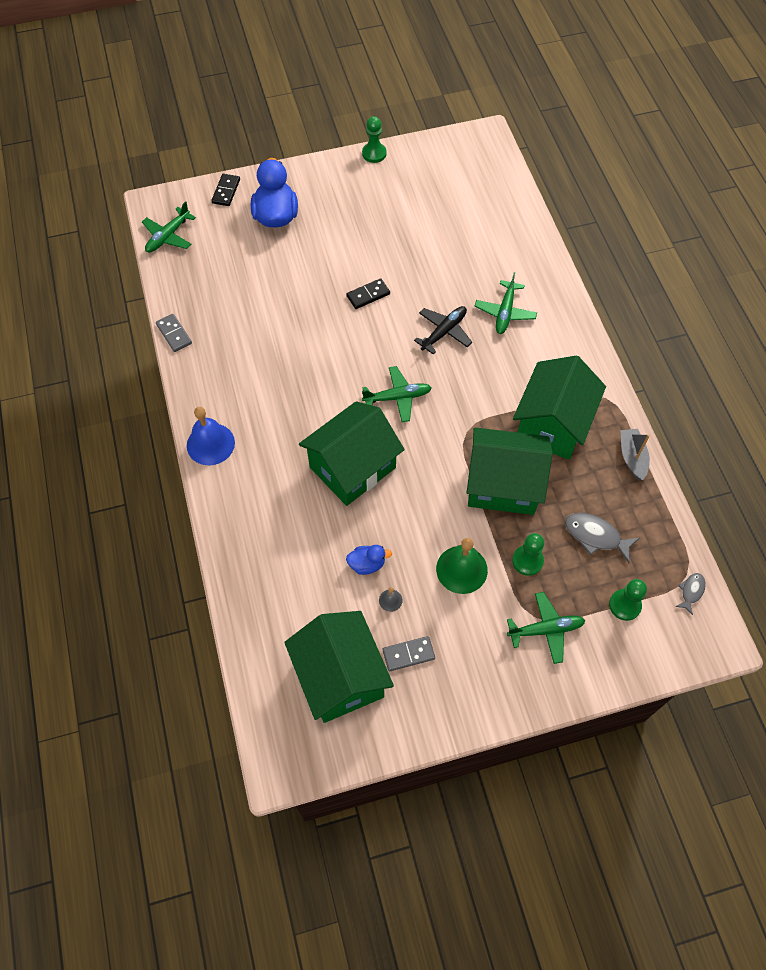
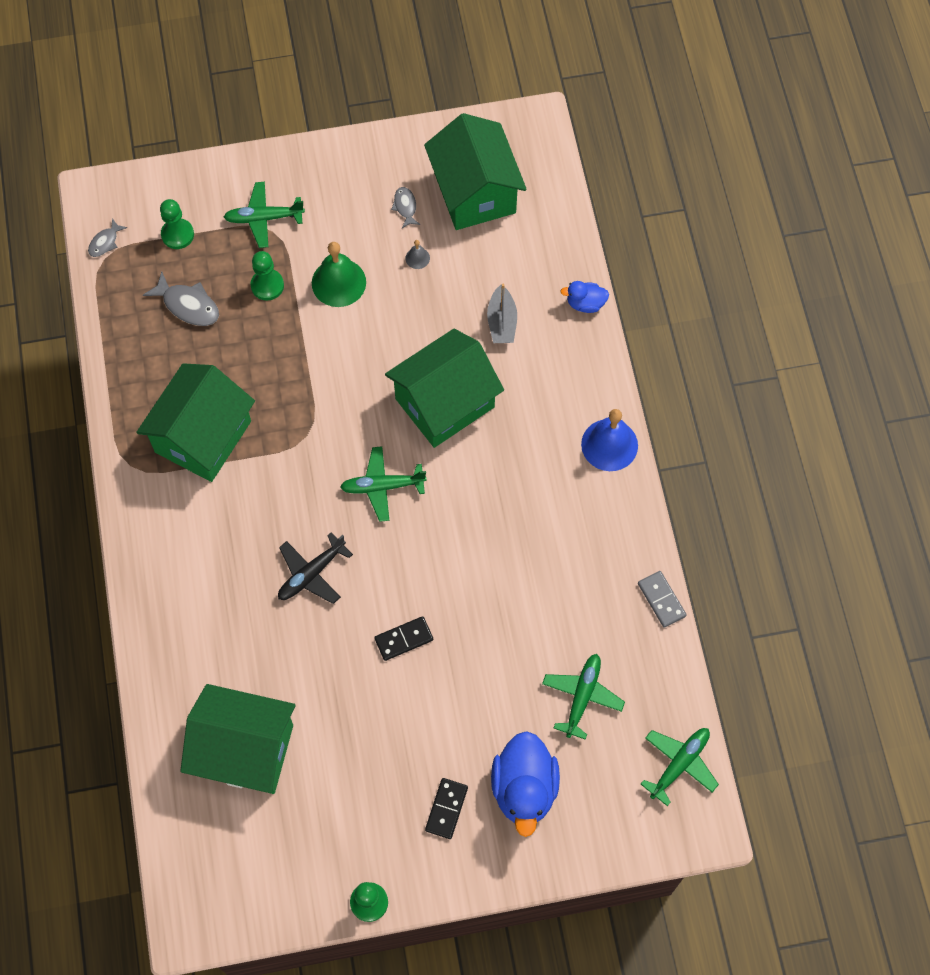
camera: 175 degrees left, 5 degrees up
(226, 191) = (598, 843): black domino -> black domino (446, 809)
(367, 564) = (438, 295): blue duck -> blue duck (585, 303)
(408, 654) = (405, 207): grey domino -> grey fish
(503, 484) = (276, 369): green house -> green house (244, 750)
(505, 312) = (226, 597): green plane -> green plane (582, 696)
(632, 457) = (121, 389): grey boat -> grey boat (502, 322)

